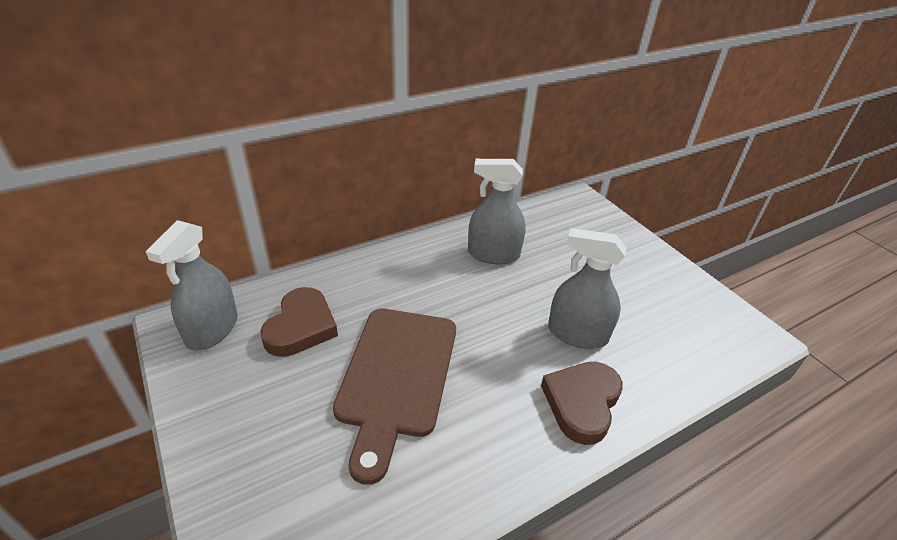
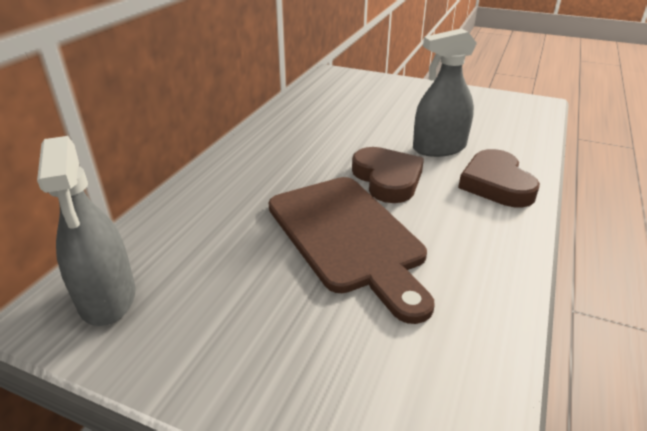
camera: 35 degrees left, 5 degrees down
(301, 327) = (209, 247): brown heart -> brown heart (387, 179)
(493, 254) = (315, 127): grey spray bottle -> none

